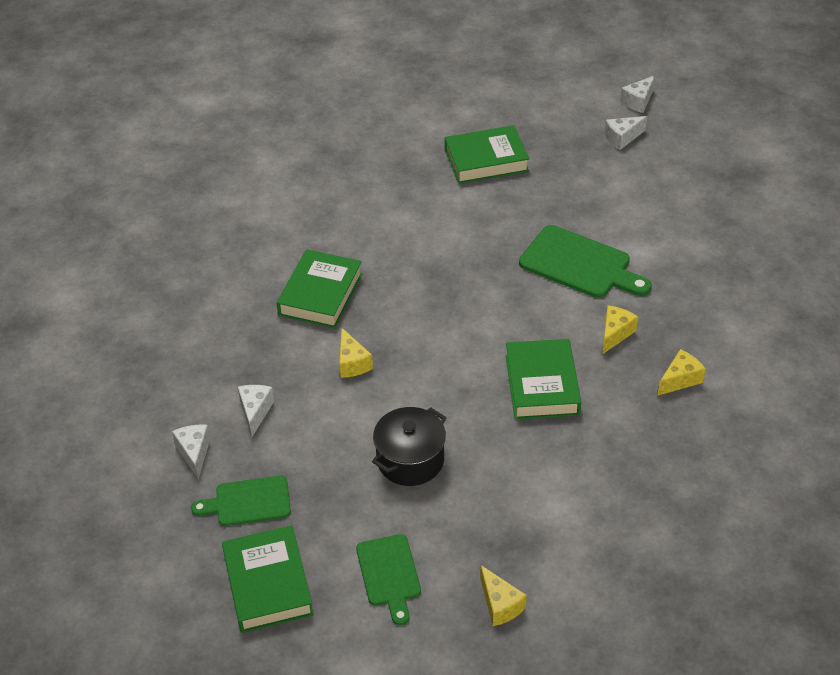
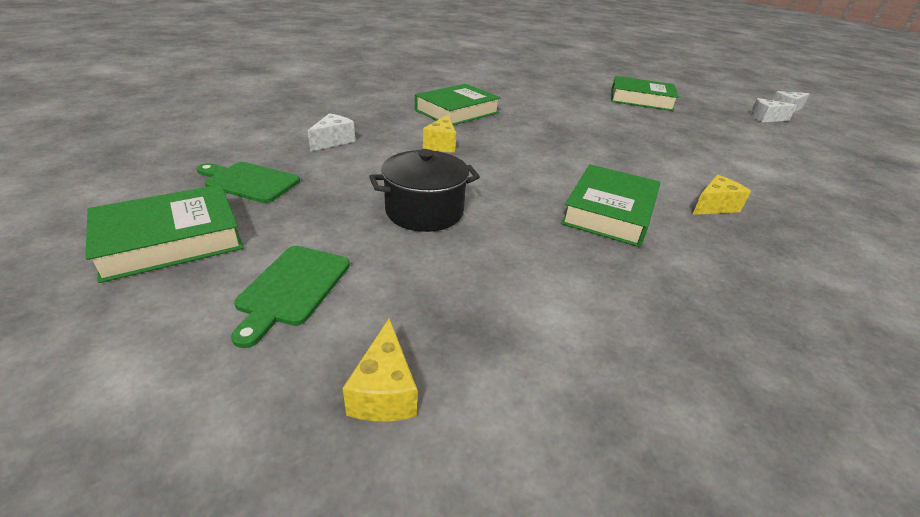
camera: 25 degrees right, 10 degrees down
(194, 453) = (256, 143): white cheese -> none
(268, 584) = (171, 240): green book -> green book turned 45 degrees clockwise
(580, 264) = (695, 159): green cutting board -> none
(680, 379) = (787, 264): yellow cheese -> none

